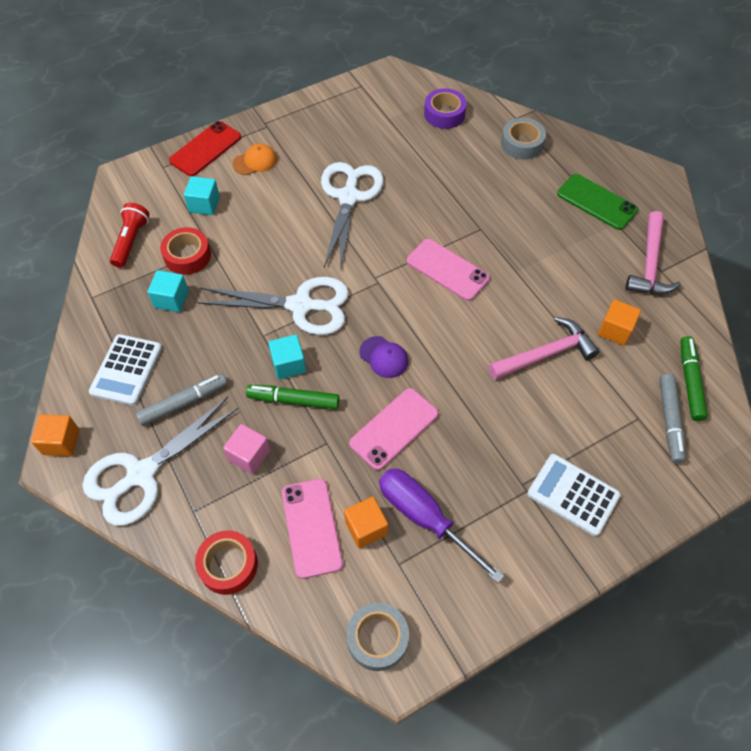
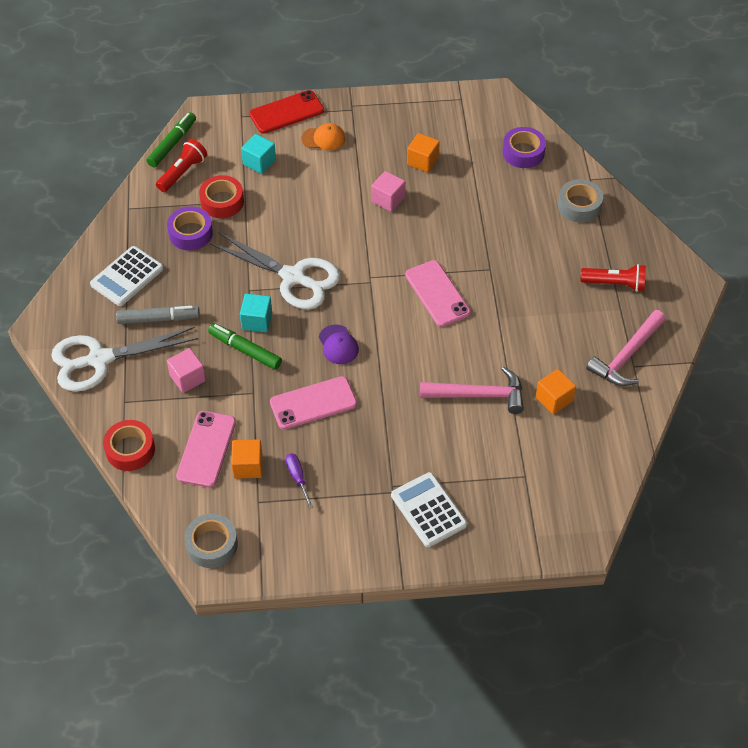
camera: 25 degrees right, 5 degrees down
(61, 442) = (52, 312): orange cube -> orange cube (422, 161)
(171, 299) = (190, 233): turquoise cube -> purple tape
(349, 197) = (388, 200): white scissors -> pink cube
(424, 518) = (298, 478): purple screwdriver -> purple screwdriver, size x0.48
(596, 202) = (615, 284): green phone -> red flashlight
(669, 420) = (551, 488): grey marker -> none
(690, 382) = (591, 466): green marker -> green marker (172, 144)

